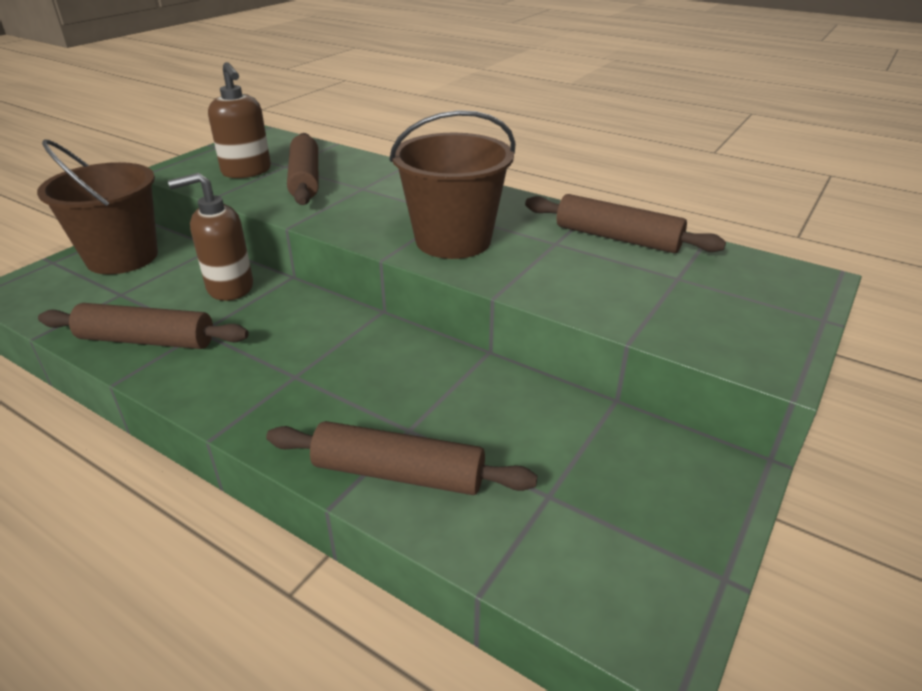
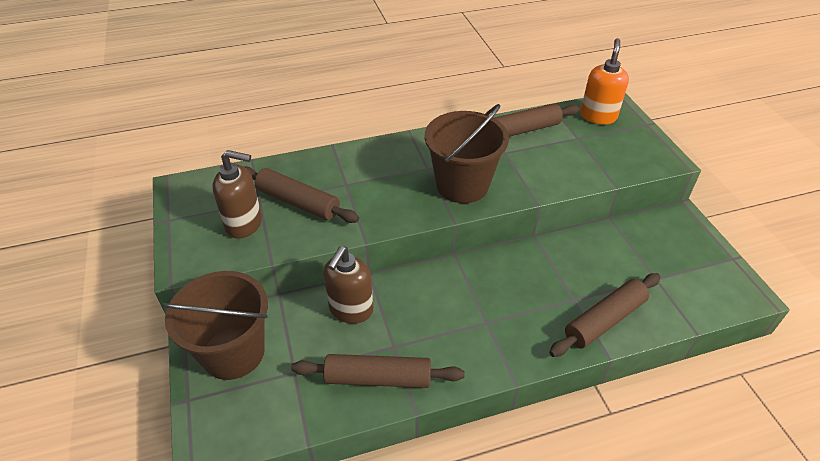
camera: 50 degrees left, 10 degrees up
(147, 340) = (378, 378): brown rolling pin -> brown rolling pin turned 45 degrees clockwise
(756, 276) = (598, 116): none -> orange soap dispenser

